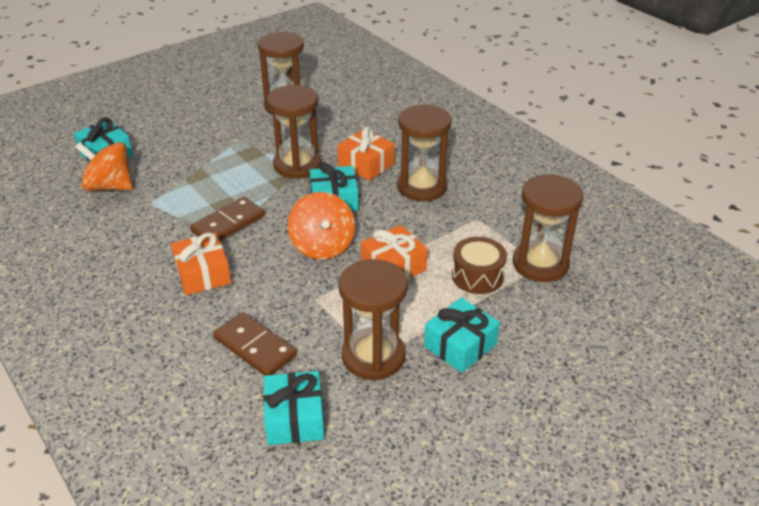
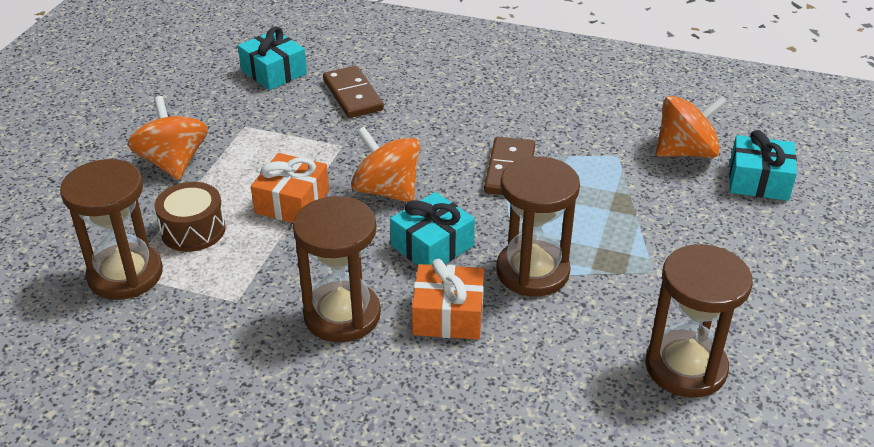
camera: 145 degrees right, 0 degrees up
(203, 274) = (467, 121): orange gift -> none
(255, 347) = (352, 95): brown domino -> brown domino turned 60 degrees clockwise
(373, 356) = (247, 126): brown hourglass -> none
(460, 345) = (173, 163): turquoise gift -> orange spinning top

